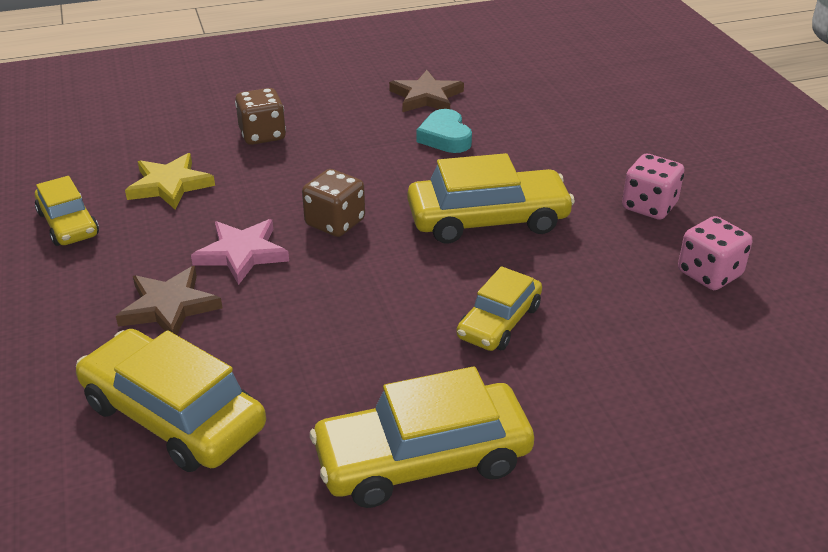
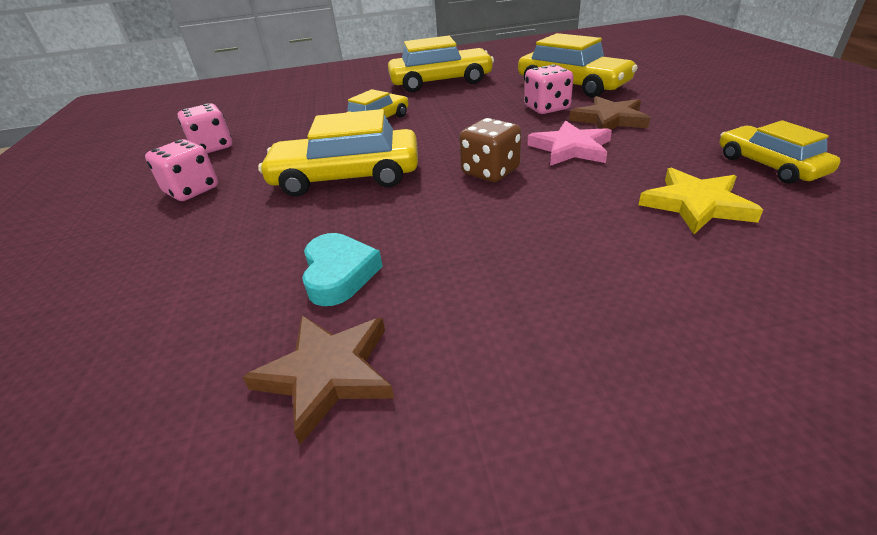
camera: 170 degrees left, 0 degrees up
(242, 341) = (546, 108): none -> pink dice
(262, 135) = (616, 281): brown dice -> none

